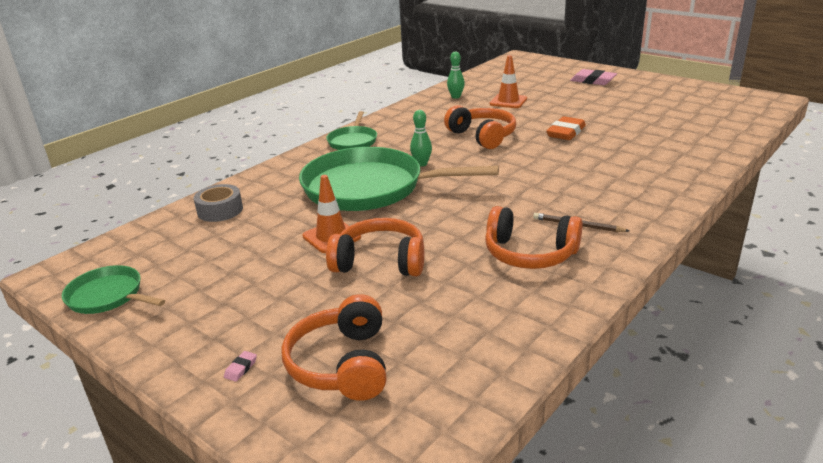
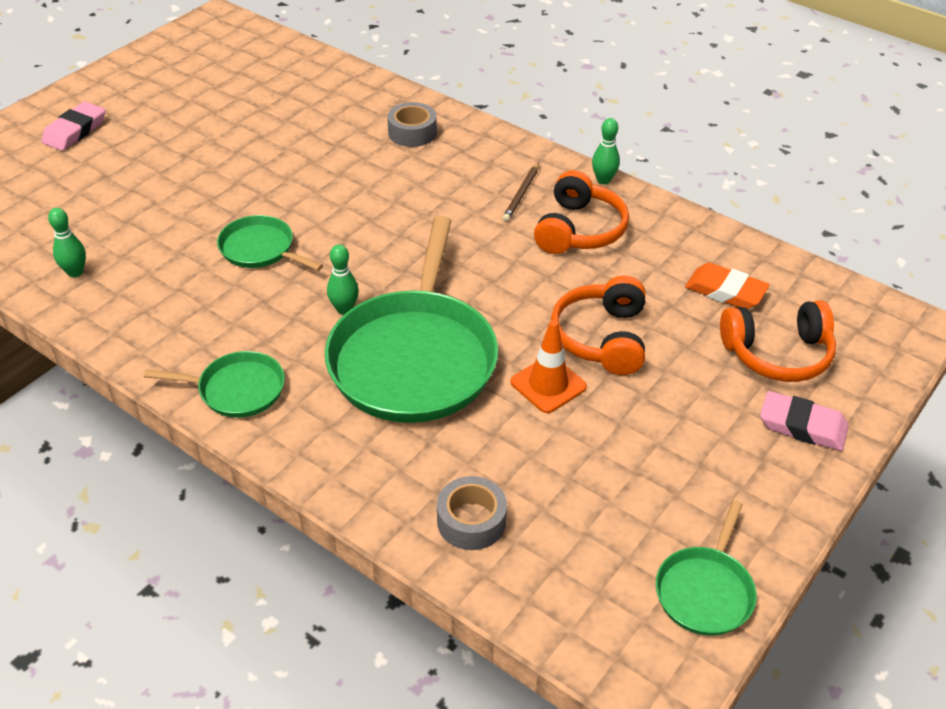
camera: 95 degrees left, 15 degrees up
(241, 368) = (802, 426): pink eraser -> pink eraser, size x2.41
(482, 136) = (260, 249): orange headphones -> green pan
(508, 101) = (126, 217): orange traffic cone -> none
(566, 132) = (270, 176): orange eraser -> orange eraser (725, 291)
(618, 269) = (603, 180): none -> green bowling pin
(651, 176) = (412, 132): none -> grey tape

